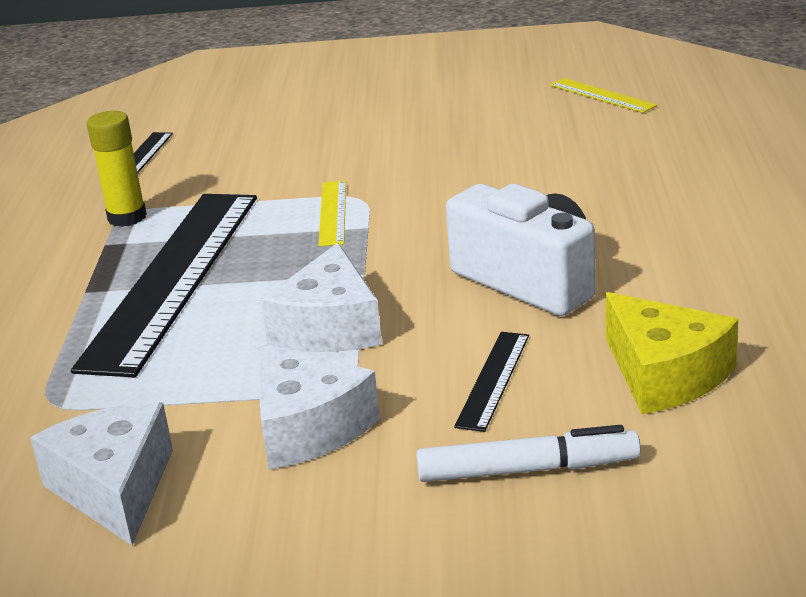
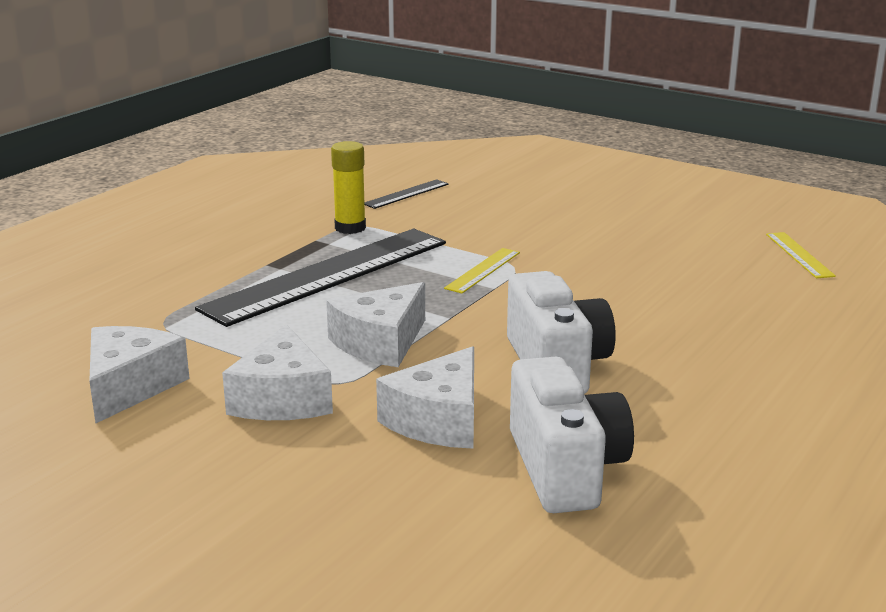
camera: 30 degrees right, 5 degrees down
(493, 380) = (439, 420): black ruler -> white cheese
(528, 470) = (380, 488): white marker -> none
(664, 374) = (565, 468): yellow cheese -> white camera

